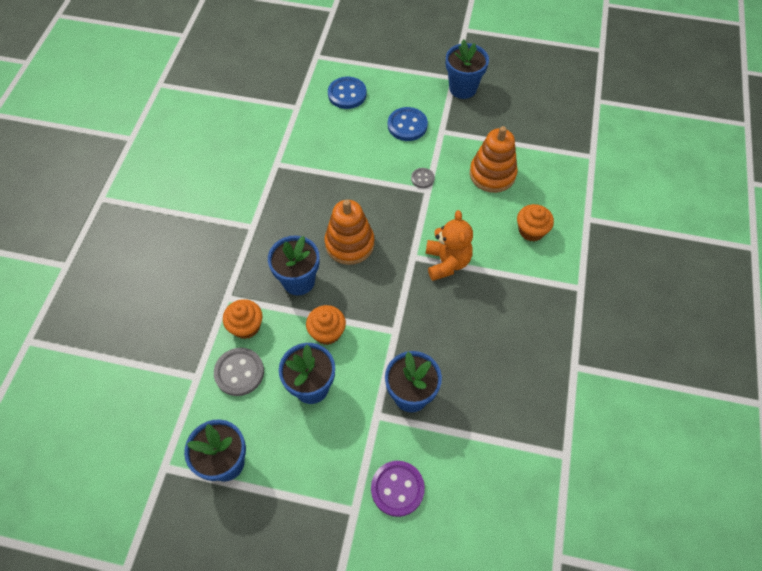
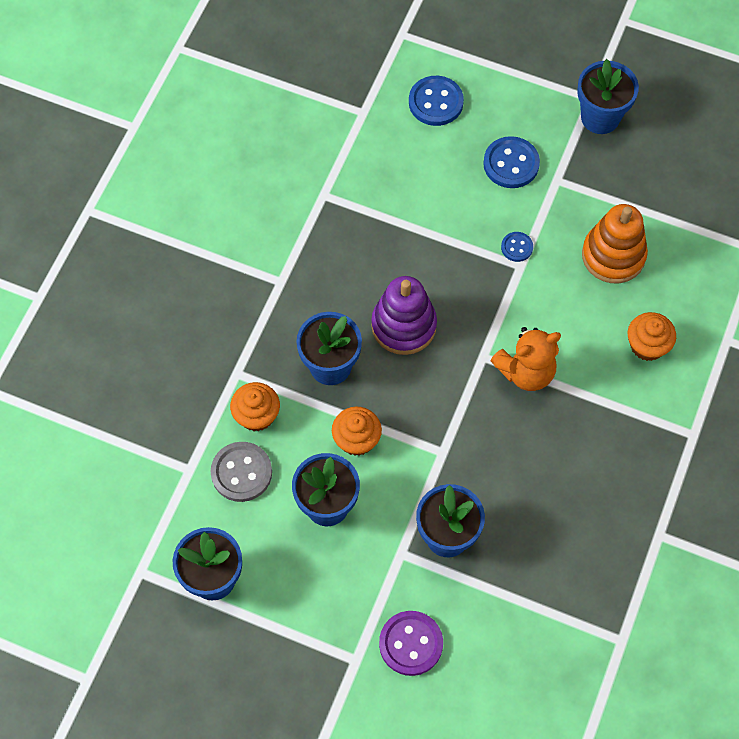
camera: 10 degrees right, 5 degrees up
(349, 244) = (403, 325): orange stacking toy -> purple stacking toy
(422, 178) = (517, 247): grey button -> blue button
(447, 262) = (526, 371): orange teddy bear -> orange teddy bear turned 60 degrees clockwise

